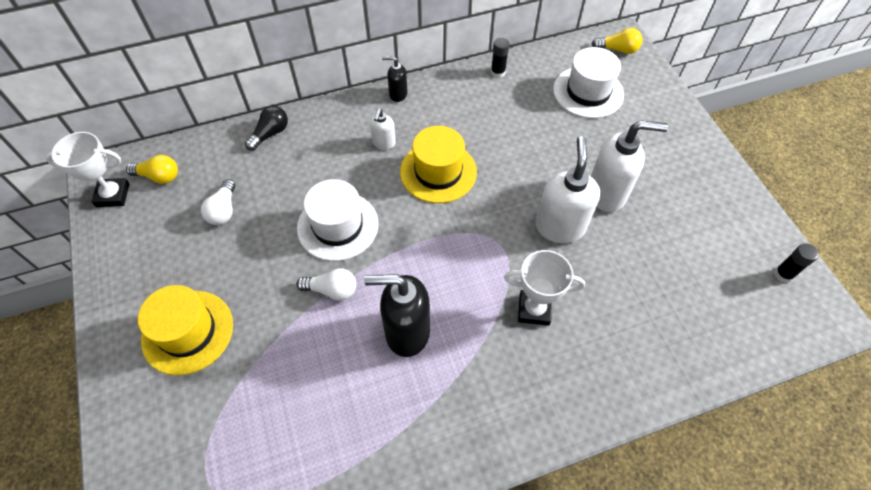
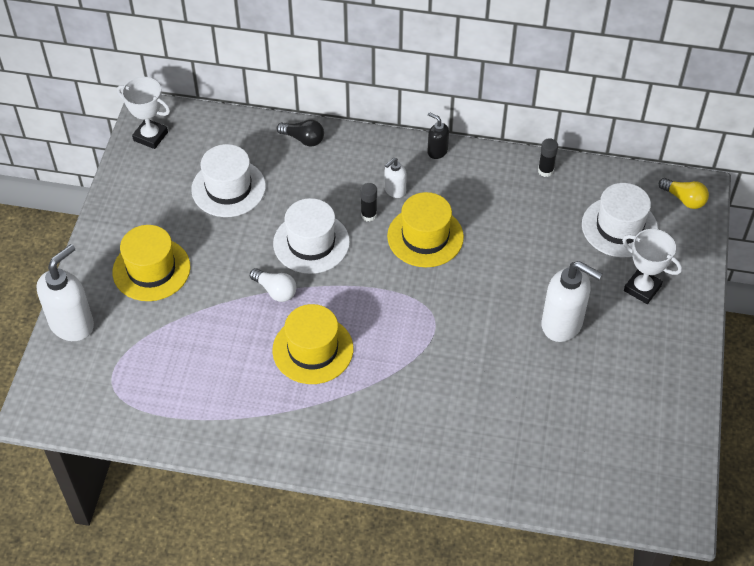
camera: 30 degrees right, 5 degrees down
(159, 176) = (193, 137): yellow light bulb -> none
(223, 210) = (228, 188): white light bulb -> white hat
(270, 134) = (303, 139): black light bulb -> black light bulb turned 45 degrees clockwise
(406, 332) = (313, 349): black soap dispenser -> yellow hat
(534, 309) = (426, 383): white trophy -> white trophy (642, 288)
(560, 226) = (498, 331): white soap dispenser -> white soap dispenser (72, 324)
(783, 274) = (667, 464): black glue stick -> black glue stick (368, 215)

